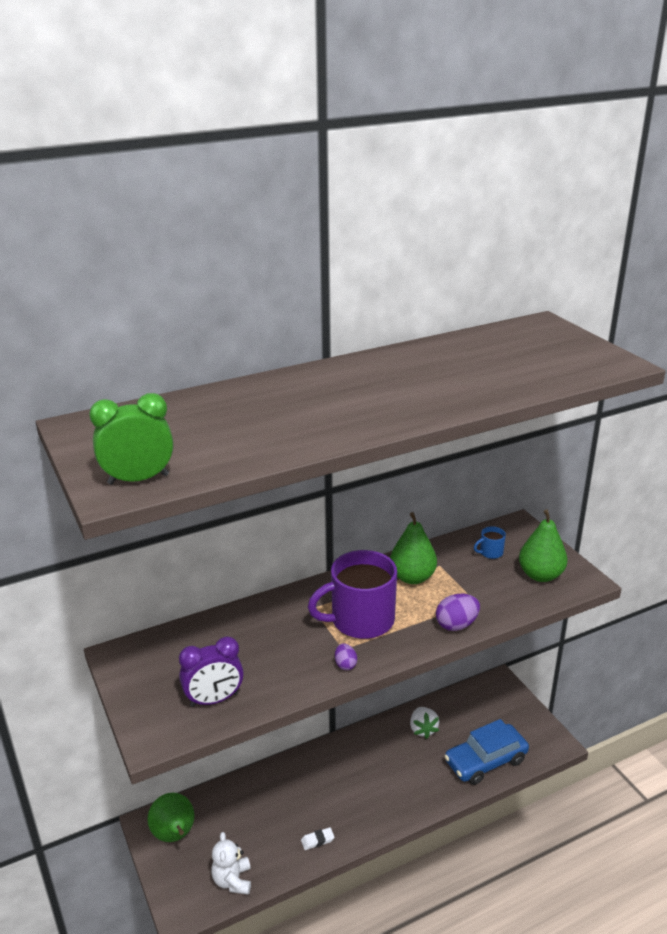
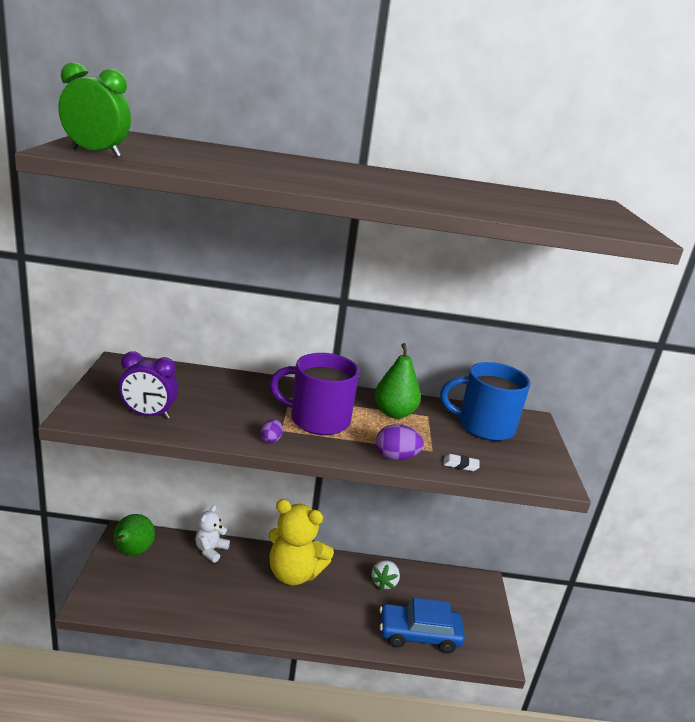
camera: 25 degrees right, 5 degrees down
(232, 880) = (142, 604): white teddy bear -> white teddy bear (210, 550)
(317, 840) = (228, 613): white eraser -> white eraser (460, 465)
(341, 766) = (294, 573): none -> yellow teddy bear
(490, 552) = (484, 426): blue mug -> blue mug, size x2.43
(540, 575) = (515, 459): green pear -> none

